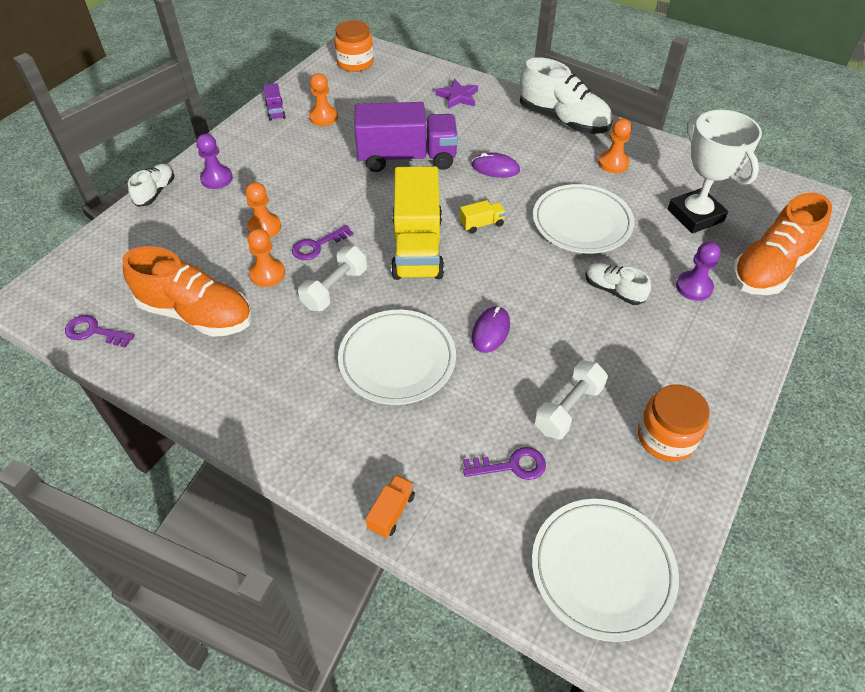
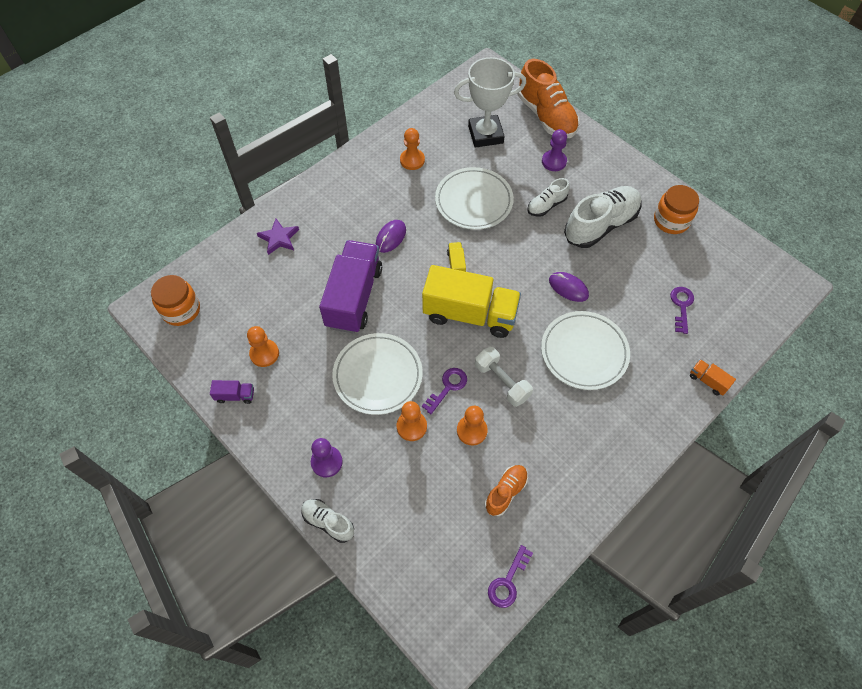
camera: 75 degrees left, 10 degrees up
(196, 314) = (506, 492): orange shoe -> orange shoe, size x0.53
(317, 246) = (448, 387): purple key -> purple key turned 120 degrees counterclockwise
(563, 120) = (345, 174): white shoe -> white shoe (600, 225)
(568, 408) = (642, 263): white dumbbell -> none
(602, 570) = (754, 281): white plate -> white plate (378, 375)

